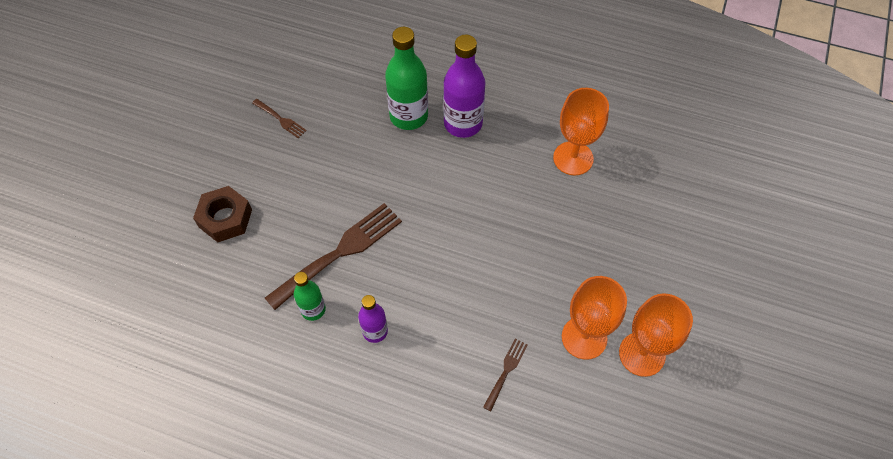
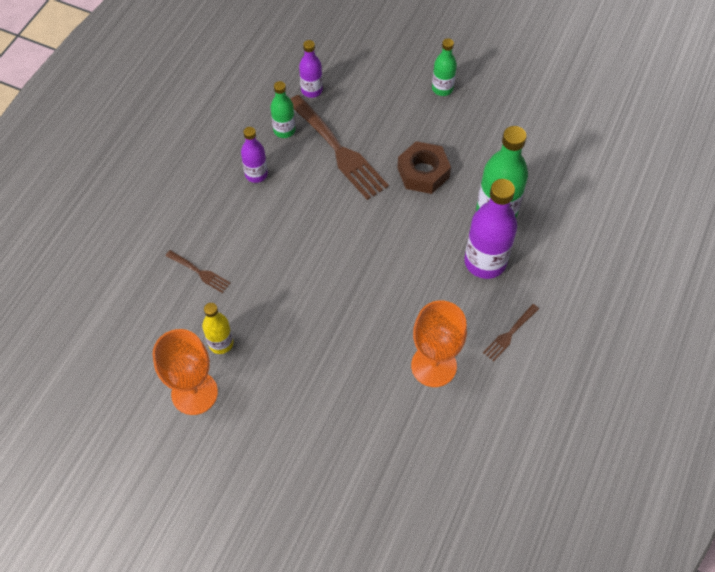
camera: 95 degrees right, 0 degrees up
(225, 218) = (384, 67): brown nut -> brown nut (423, 172)
(255, 287) = (311, 90): none -> purple bottle
(258, 163) = (442, 88): none -> green bottle
(280, 119) = (494, 105): brown fork -> brown fork (509, 334)
(584, 337) = (221, 343): orange goblet -> yellow bottle

